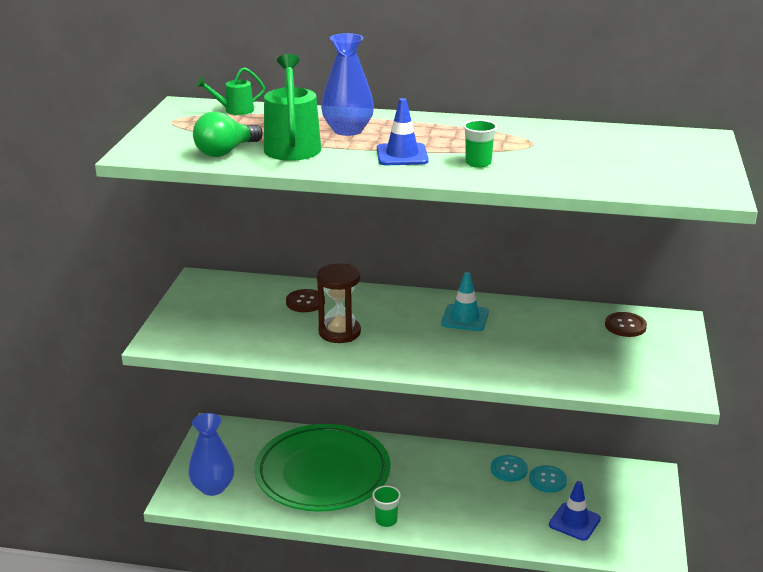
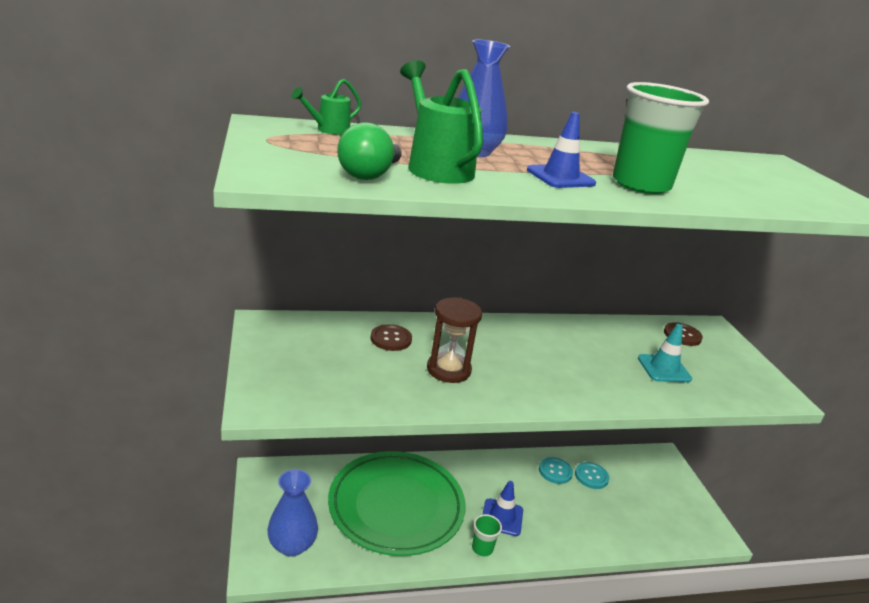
camera: 25 degrees left, 0 degrees up
(465, 318) = (550, 341): turquoise traffic cone -> turquoise traffic cone (664, 369)
(478, 163) = (641, 184): green cup -> green cup, size x2.14
(574, 522) = (636, 515): blue traffic cone -> blue traffic cone (502, 517)

